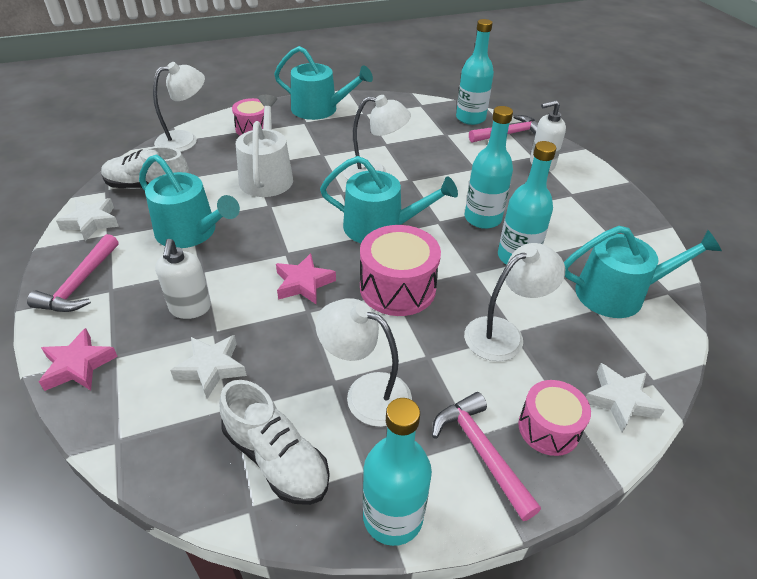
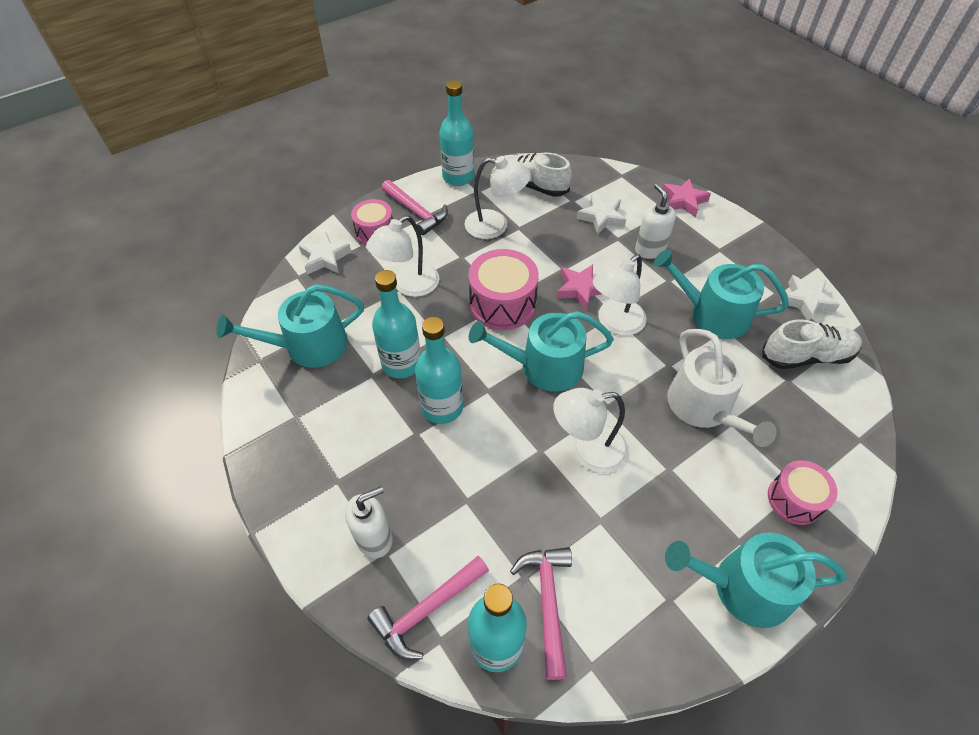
camera: 165 degrees right, 10 degrees up
(80, 284) = (746, 248): pink hammer -> pink hammer (547, 602)
(185, 140) = (852, 446): white lamp -> white lamp (615, 323)

